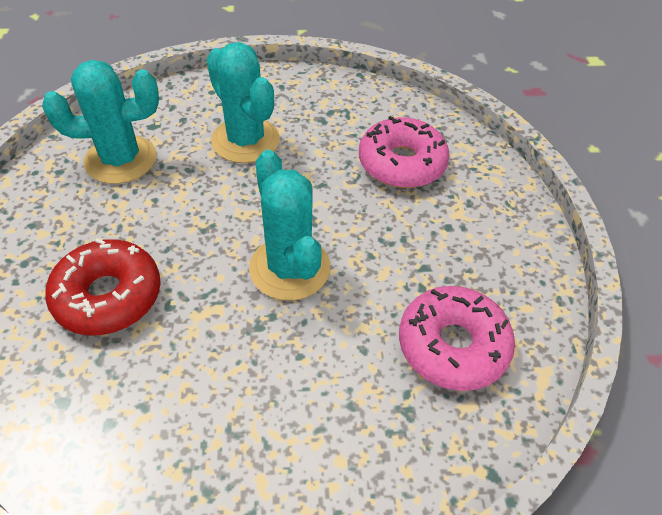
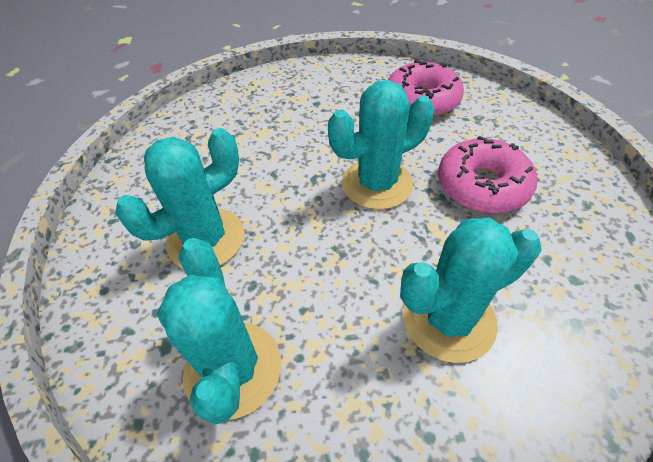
camera: 90 degrees left, 0 degrees up
(108, 296) = (448, 319): red donut -> turquoise cactus
(402, 163) = (246, 127): pink donut -> pink donut (482, 185)

